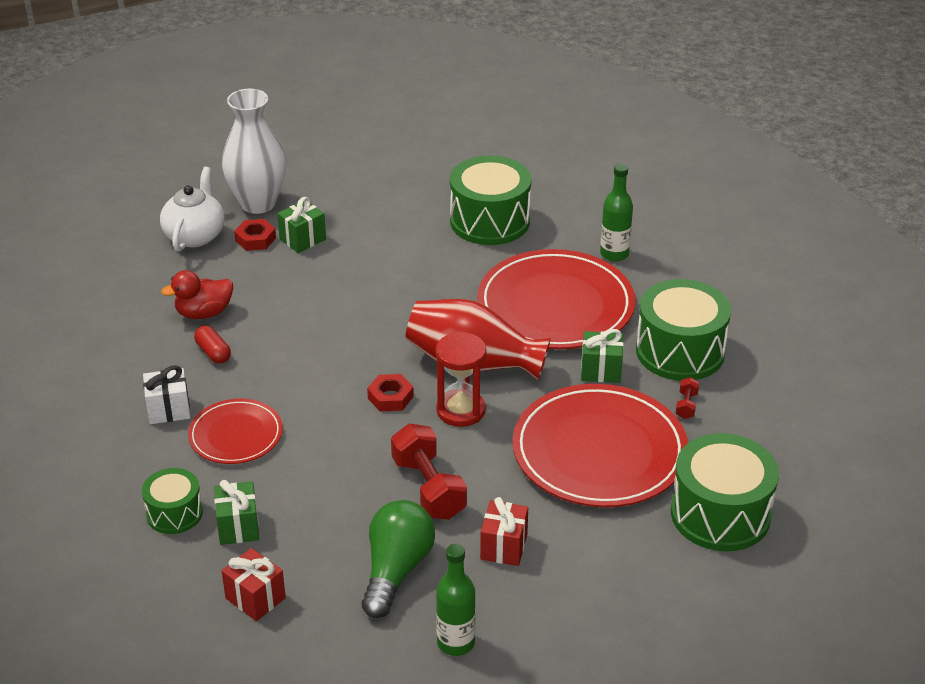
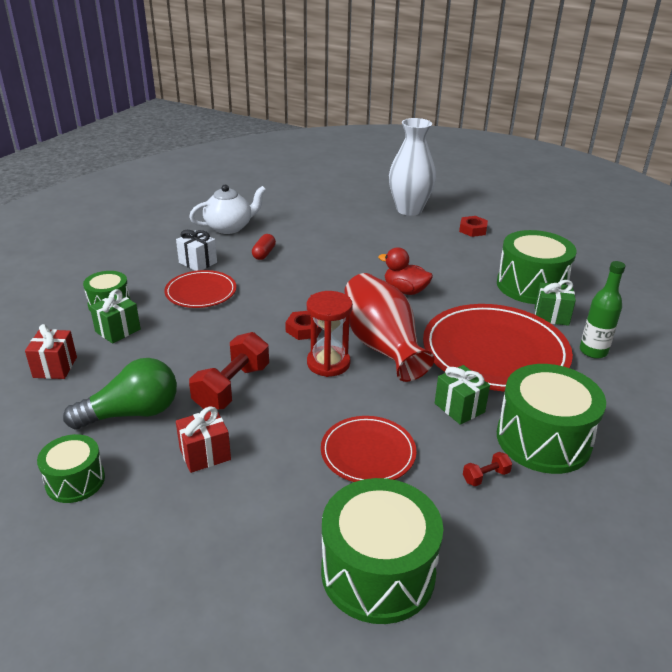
camera: 50 degrees right, 5 degrees down
(195, 235) = (353, 206): white teapot -> white teapot (229, 227)
(204, 313) = (293, 236): red duck -> red duck (405, 291)
(255, 239) = (378, 222): red nut -> red nut (473, 230)
(303, 239) = (402, 235): green gift -> green gift (551, 316)
(455, 643) = (75, 481): green bottle -> green drum
(599, 451) = (368, 453): red plate -> red plate, size x0.54

